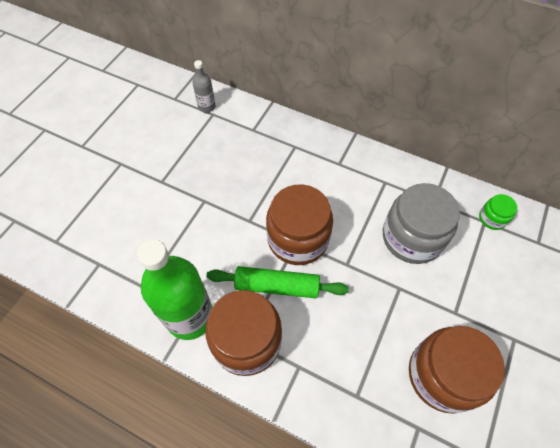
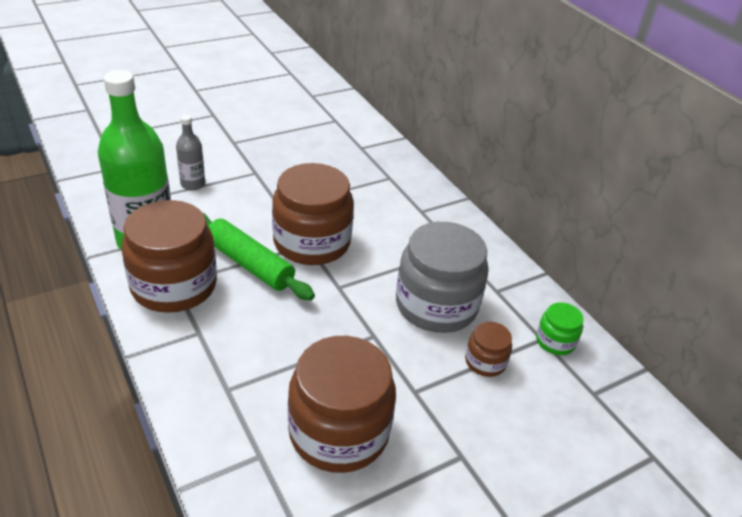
camera: 30 degrees right, 20 degrees down
(206, 107) = (335, 113): grey bottle -> grey bottle (193, 184)
(471, 261) = (485, 362): none -> brown jar

